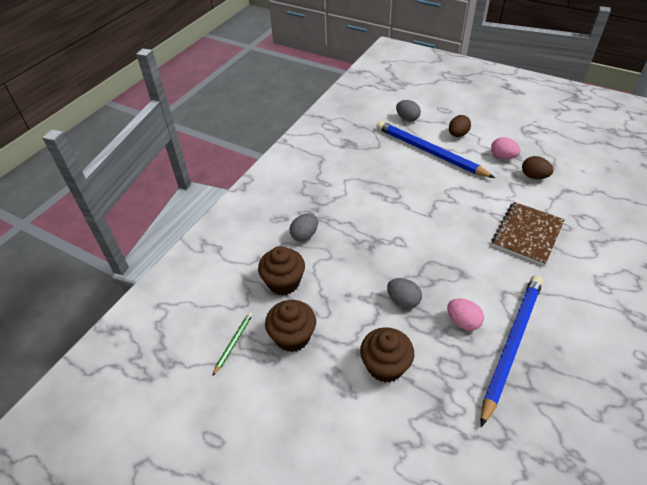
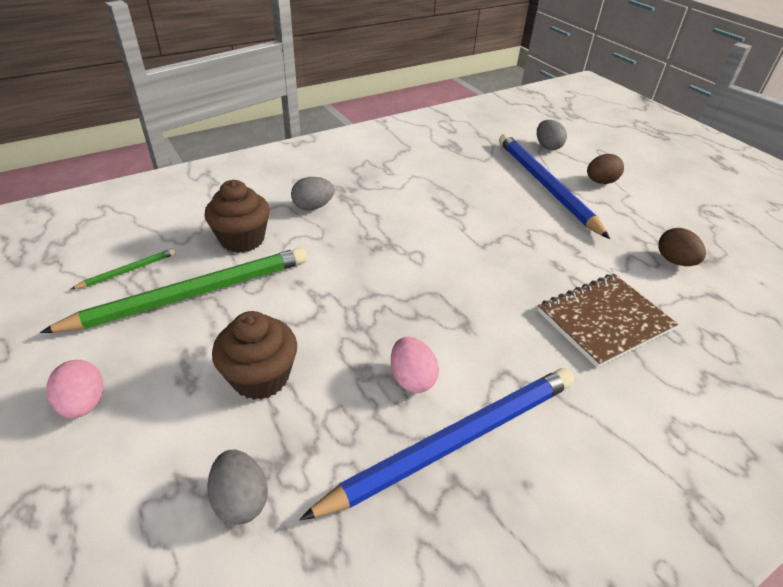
camera: 25 degrees right, 5 degrees down
(292, 337) = (192, 294): brown cupcake -> green pencil
(403, 300) = (357, 318): grey egg -> grey egg (241, 499)
(502, 157) = (644, 224): pink egg -> pink egg (84, 403)

